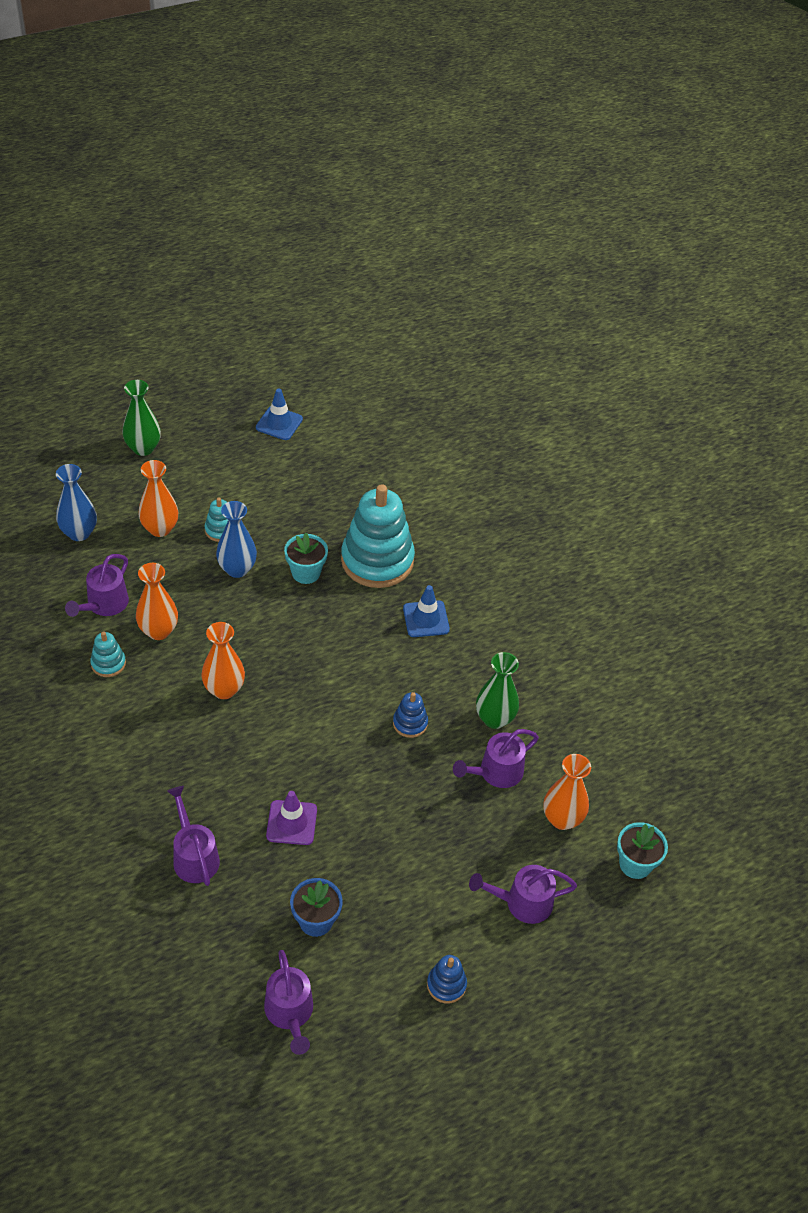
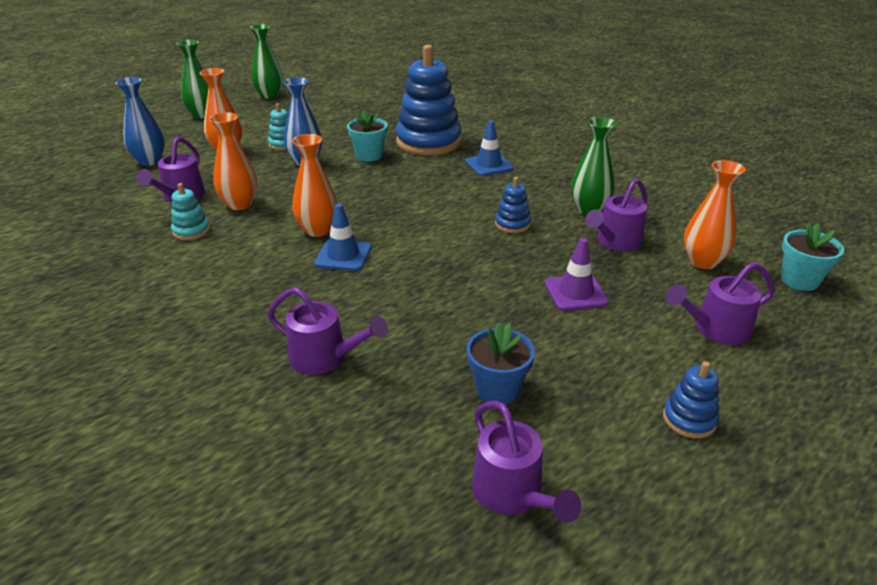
camera: 10 degrees left, 15 degrees down
(194, 855) = (325, 358): purple watering can -> purple watering can turned 150 degrees clockwise
(225, 419) = (269, 95): none -> green vase
(279, 423) = (315, 92): blue traffic cone -> blue traffic cone (343, 255)
(291, 823) = (429, 311): purple traffic cone -> purple traffic cone (575, 293)
(377, 560) = (428, 142): turquoise stacking toy -> blue stacking toy

